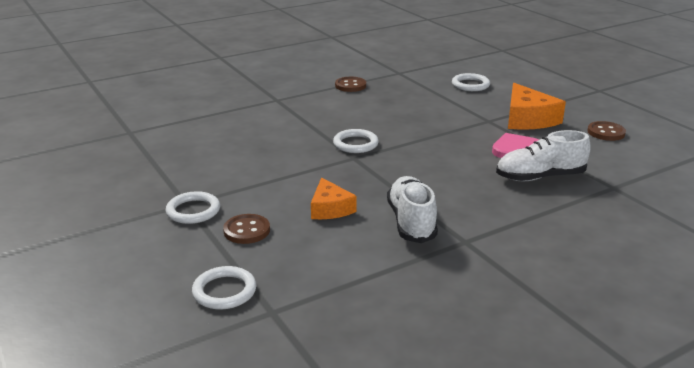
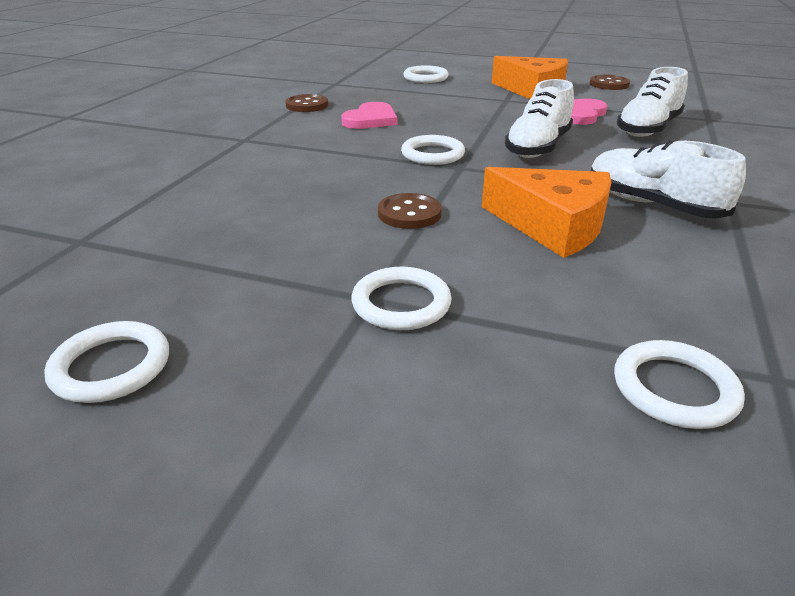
camera: 40 degrees left, 5 degrees up
(71, 187) = (111, 367): none -> white ring
(247, 231) = (523, 294): brown button -> brown button (409, 213)
(330, 208) = (553, 225): orange cheese -> orange cheese, size x1.58
(368, 108) = (371, 119): none -> pink heart
(428, 162) = (538, 147): none -> white shoe

